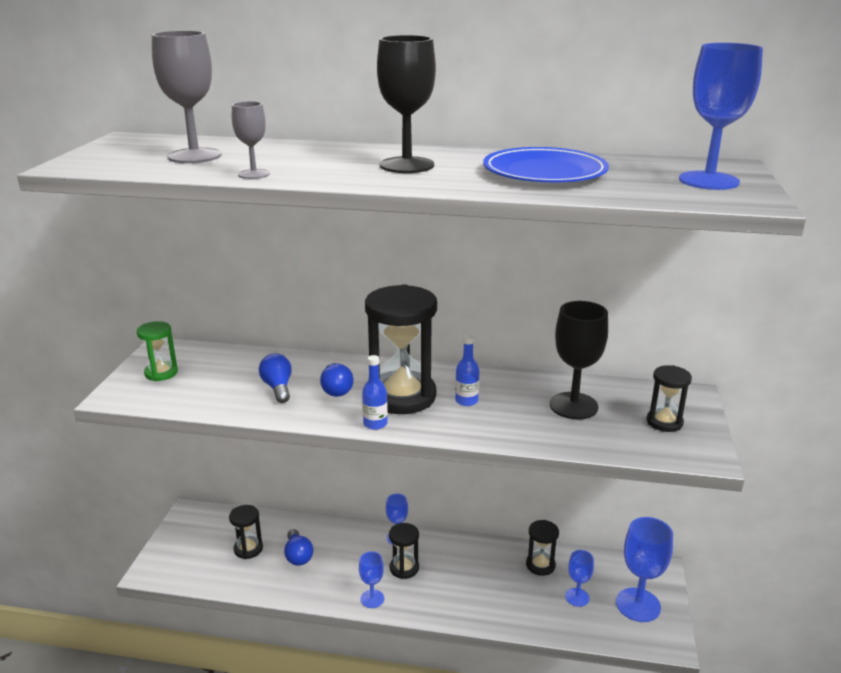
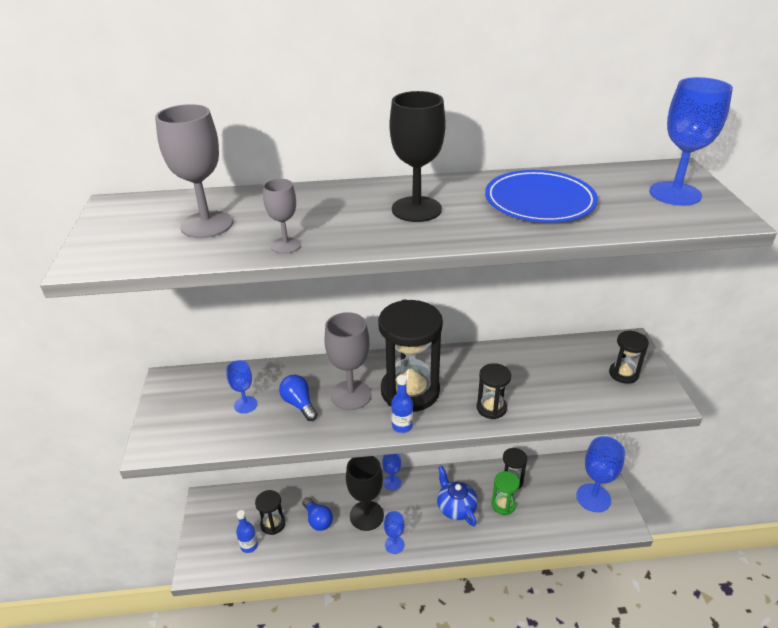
camera: 15 degrees left, 10 degrees up
(161, 373) = (183, 409): green hourglass -> green hourglass (503, 505)
(336, 389) = (351, 395): blue light bulb -> grey goblet
(404, 568) = (408, 510): black hourglass -> black hourglass (491, 408)
(460, 578) = (456, 507): none -> blue teapot
(466, 401) = (464, 384): blue bottle -> blue bottle (249, 546)
(573, 406) = (549, 372): black goblet -> black goblet (366, 515)
(577, 597) = (548, 502): blue goblet -> blue goblet (245, 405)

